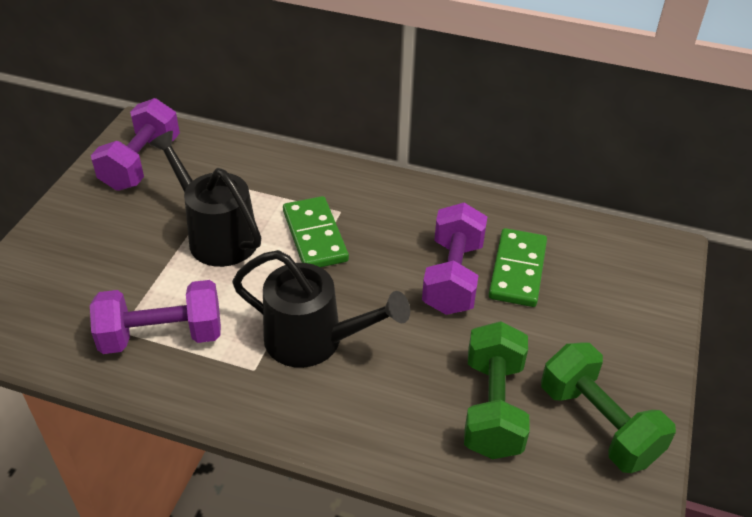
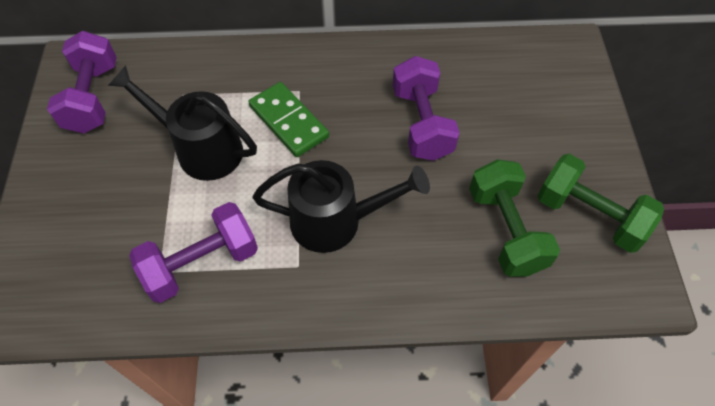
camera: 20 degrees left, 15 degrees up
(518, 270) = (470, 100): green domino -> none

